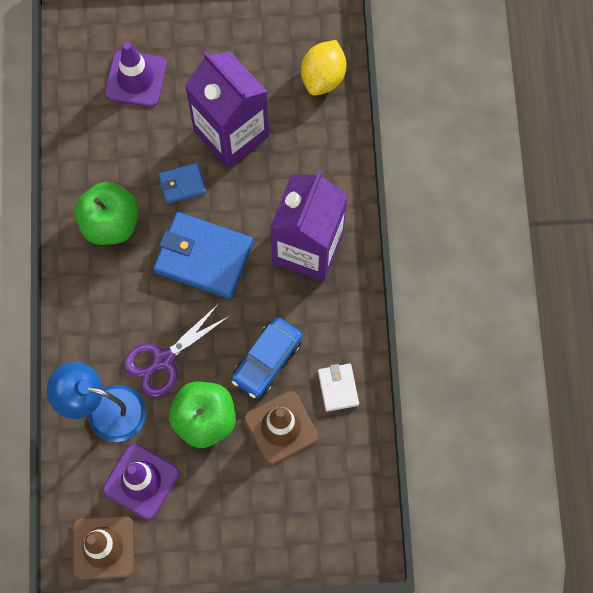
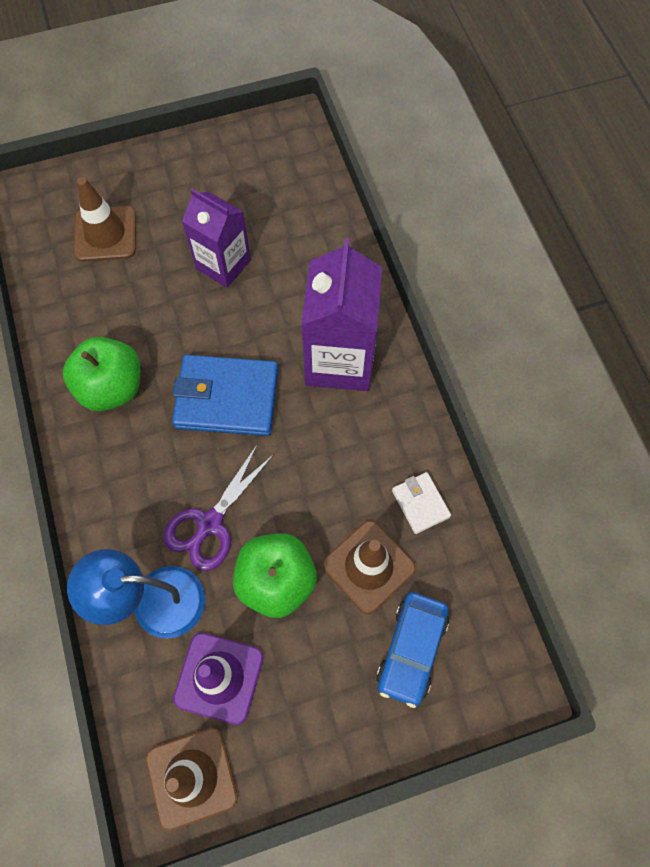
camera: 15 degrees left, 5 degrees down
(135, 79) = (105, 234): purple traffic cone -> brown traffic cone
(182, 184) = (183, 327): blue wallet -> none
(231, 133) = (223, 264): purple carton -> purple carton, size x0.66
(267, 360) = (330, 493): blue car -> blue car (411, 649)
(323, 77) = (305, 189): yellow lemon -> none

